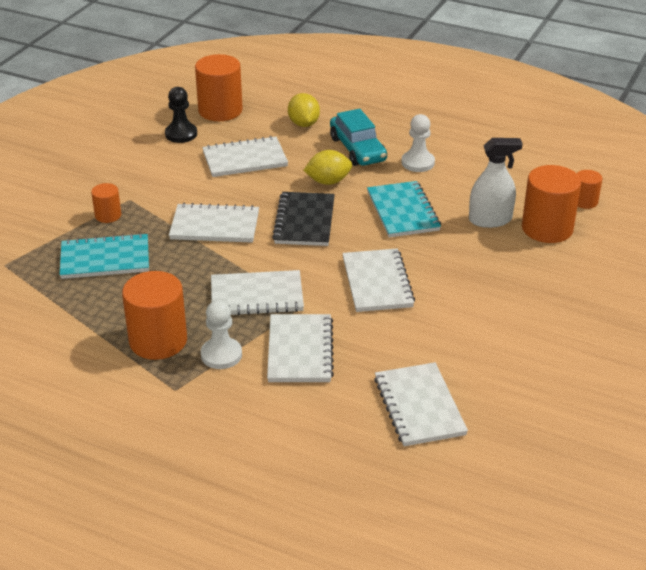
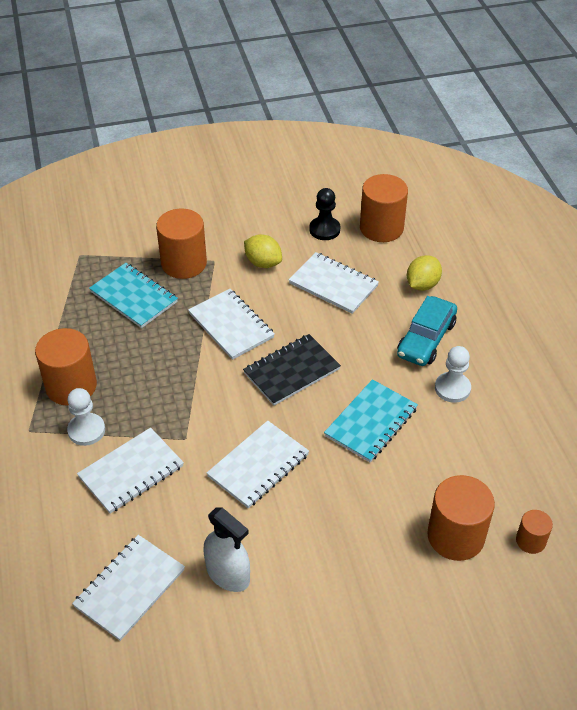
camera: 50 degrees right, 10 degrees up
(108, 215) = (184, 263): orange cylinder -> orange cylinder, size x1.92
(256, 296) = (171, 405): white notebook -> none
(328, 181) = (360, 351): yellow lemon -> yellow lemon (263, 263)
(490, 220) = (423, 487): white spray bottle -> white spray bottle (228, 574)

